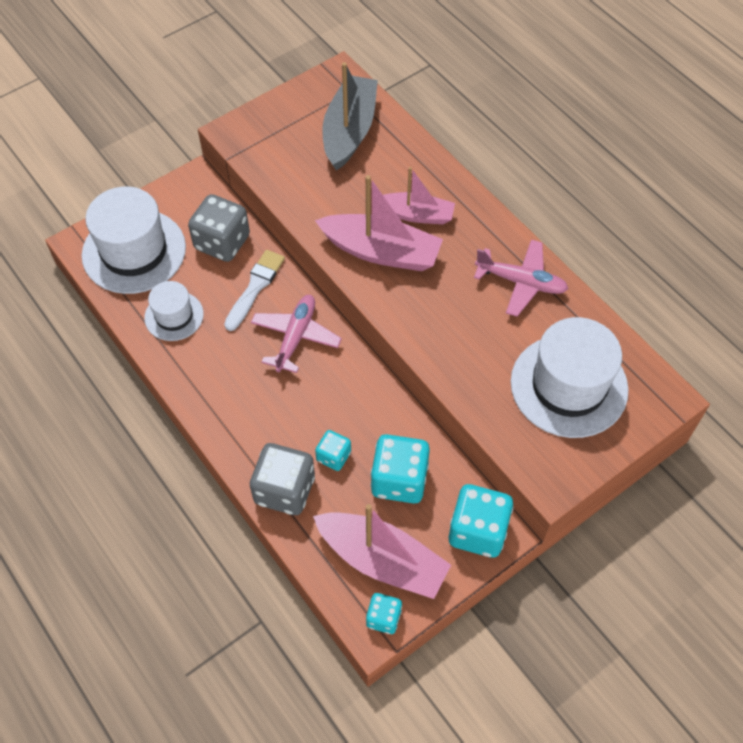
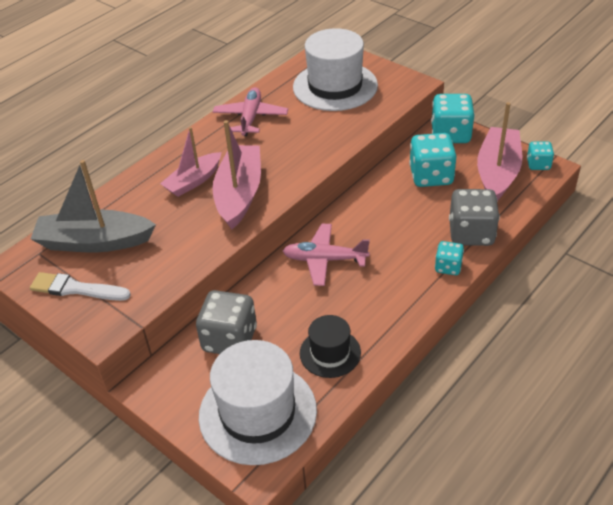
camera: 100 degrees left, 15 degrees down
(174, 316) = (330, 353): white hat -> black hat
(255, 287) = (278, 300): white brush -> white brush (76, 289)
(333, 456) = (428, 213): turquoise dice -> turquoise dice (448, 267)
(416, 215) = (193, 181): pink boat -> pink boat turned 135 degrees counterclockwise

